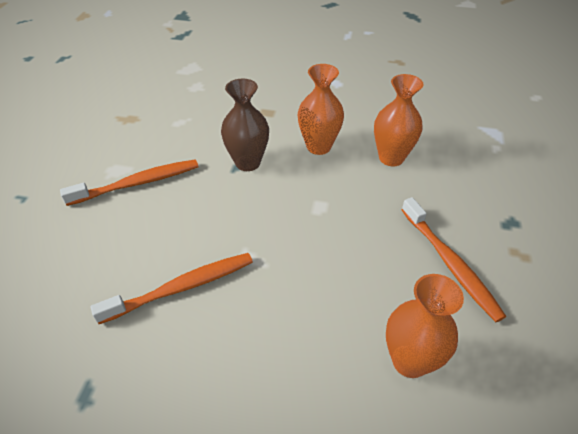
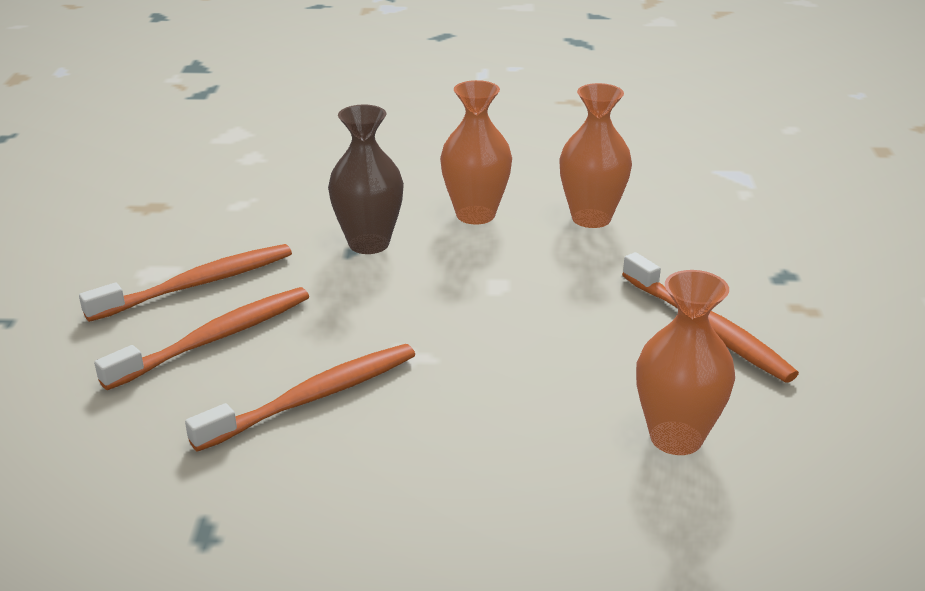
camera: 10 degrees left, 15 degrees down
(136, 229) = (215, 339): none -> orange toothbrush

